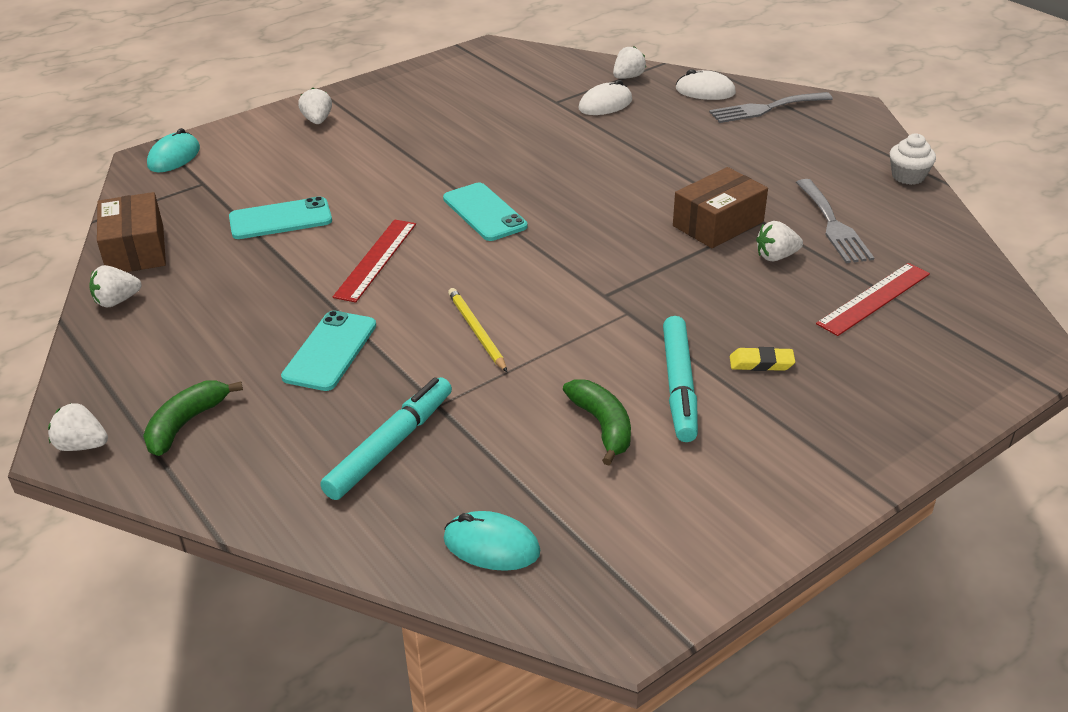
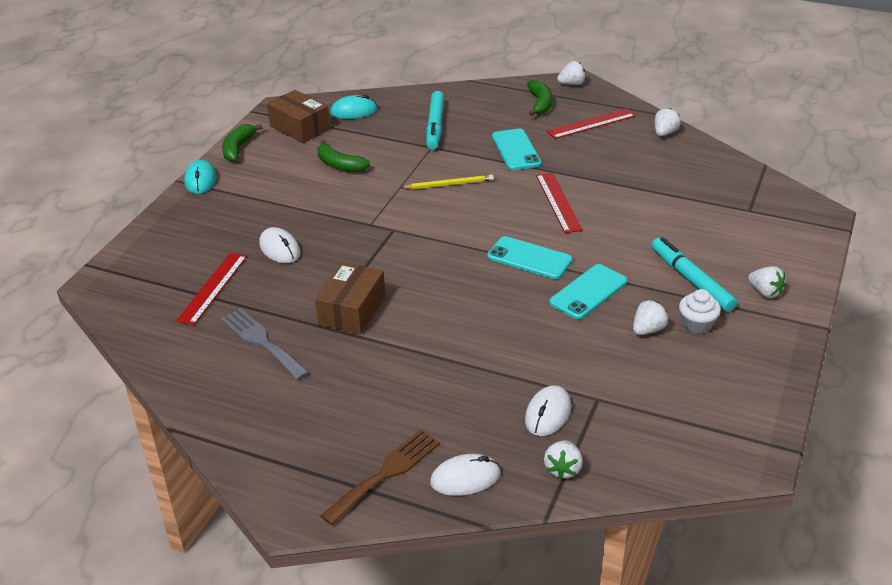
camera: 150 degrees right, 0 degrees up
(135, 250) = (707, 158): brown box -> brown box (300, 127)
(174, 157) = (805, 221): turquoise mouse -> turquoise mouse (200, 180)
(176, 354) = (591, 123): none -> red ruler
(280, 219) = (656, 205): turquoise phone -> turquoise phone (588, 292)
(476, 331) = (449, 184): yellow pencil -> yellow pencil turned 45 degrees counterclockwise
(679, 386) = (312, 195): turquoise marker -> turquoise marker (691, 280)
(757, 537) = (238, 148): none -> green banana
(761, 363) = (271, 222): yellow eraser -> none
(765, 109) = (385, 473): grey fork -> brown fork
(767, 320) = (280, 249): none -> white mouse
(776, 256) = (294, 297): white strawberry -> white strawberry (648, 330)
(908, 176) = (211, 423): white cupcake -> white cupcake (697, 324)

